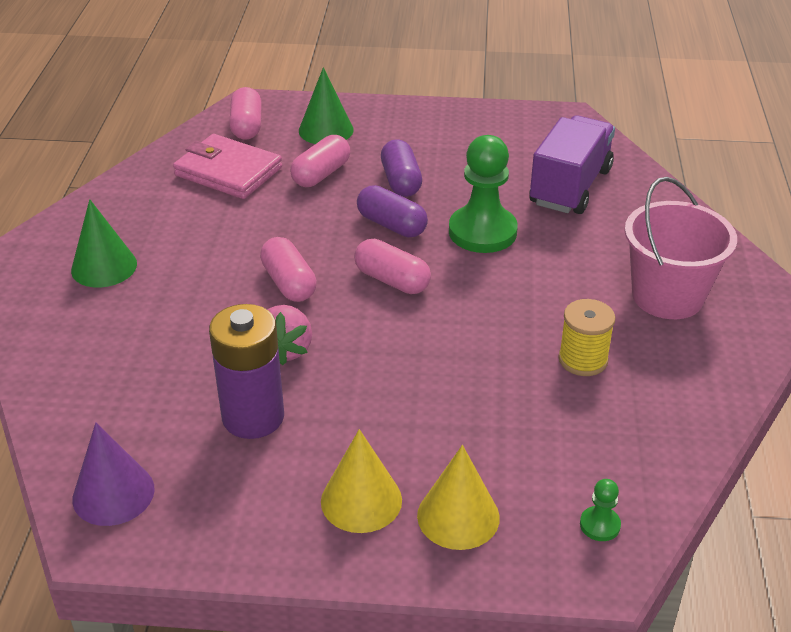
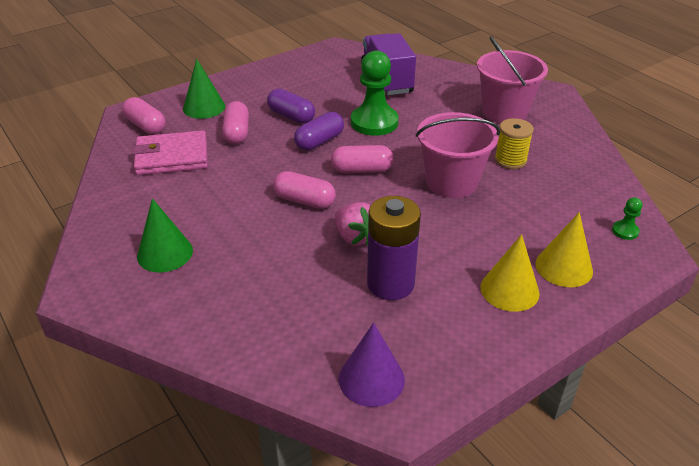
camera: 40 degrees left, 0 degrees up
(391, 225) = (319, 141): purple capsule -> purple capsule turned 45 degrees counterclockwise
(471, 347) = (451, 182): none -> pink bucket

